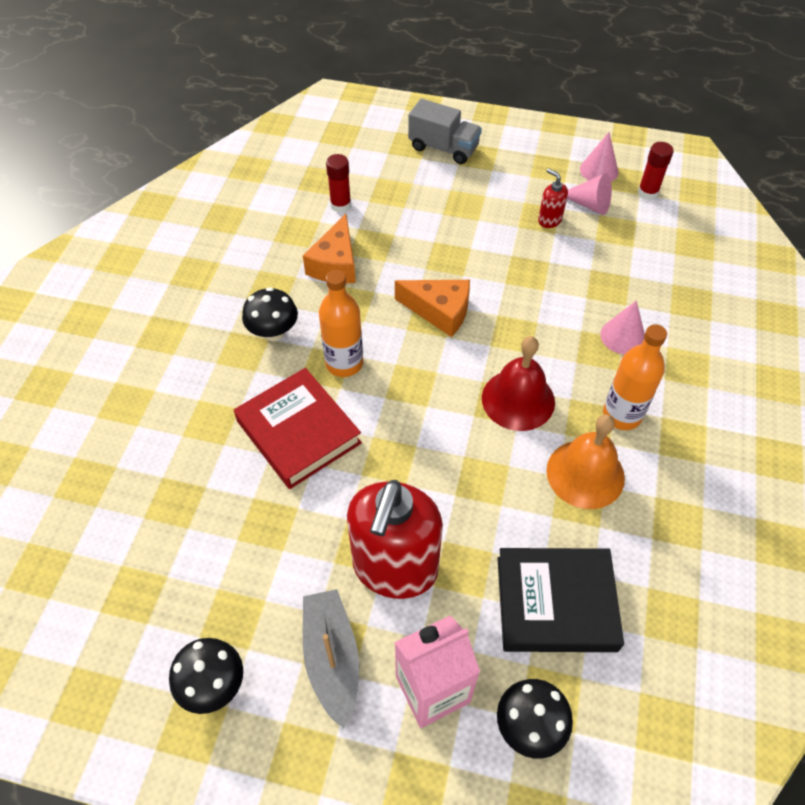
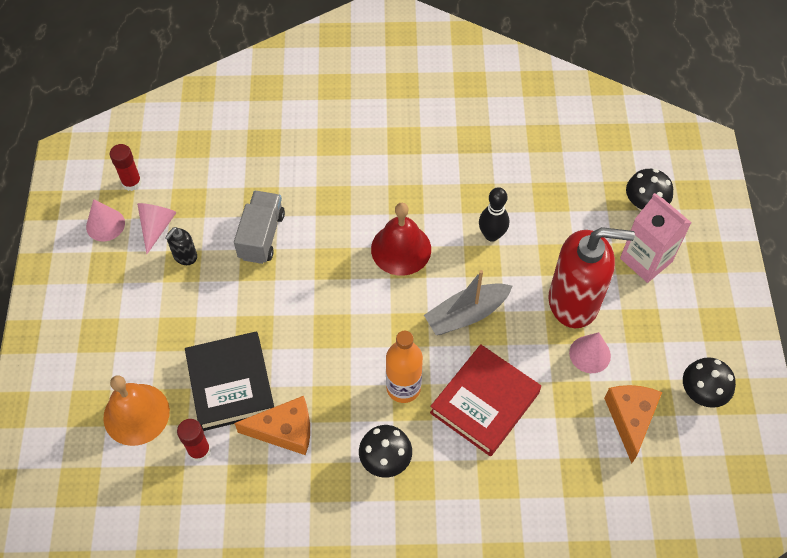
camera: 105 degrees left, 5 degrees up
(332, 658) = (652, 324): grey boat -> grey boat (466, 314)
(439, 311) = (323, 325): orange cheese -> orange cheese (630, 419)
(443, 148) = (89, 371): grey truck -> grey truck (261, 236)
(517, 500) = (491, 235): none -> black bowling pin
(549, 220) = (185, 256): red soap dispenser -> black soap dispenser
(556, 603) = (560, 201): black book -> black book (231, 384)
(585, 474) = (454, 196): orange bell -> orange bell (136, 414)
(622, 415) = (394, 179): orange bottle -> none
(623, 336) = (314, 185): pink cone -> pink cone (590, 354)

